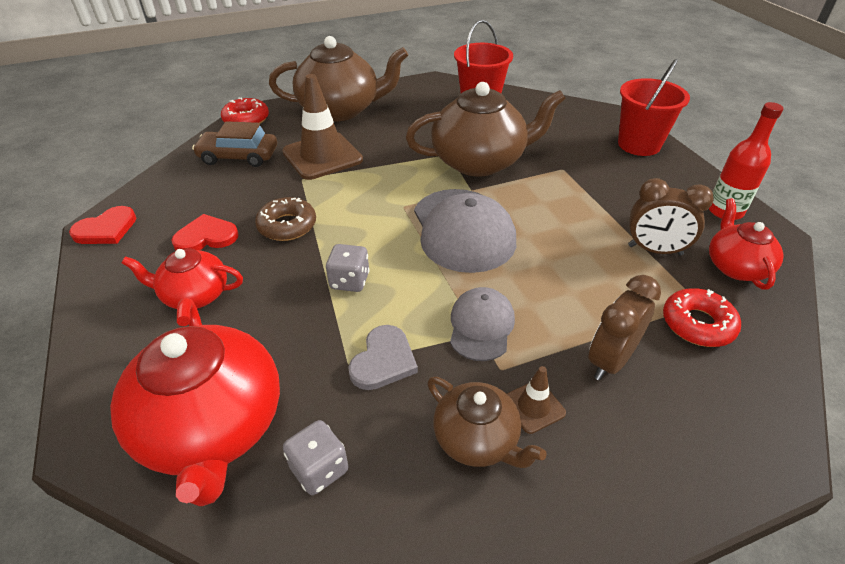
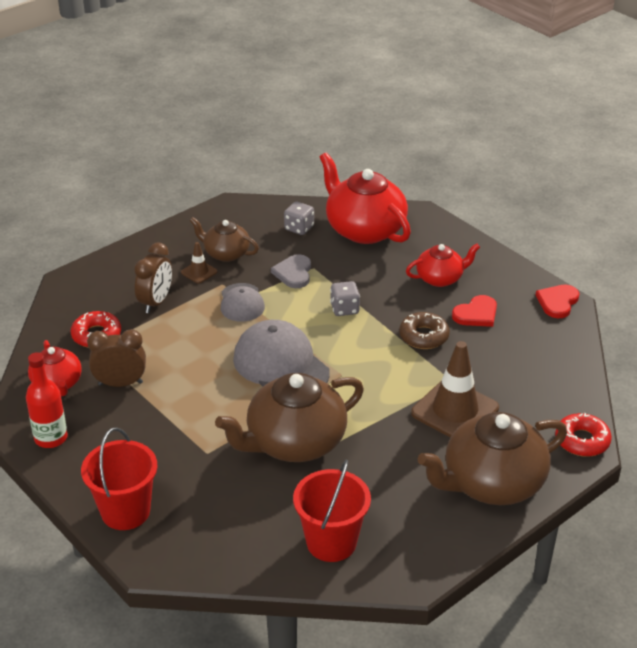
camera: 160 degrees right, 5 degrees down
(238, 156) = (534, 390): brown car -> none

